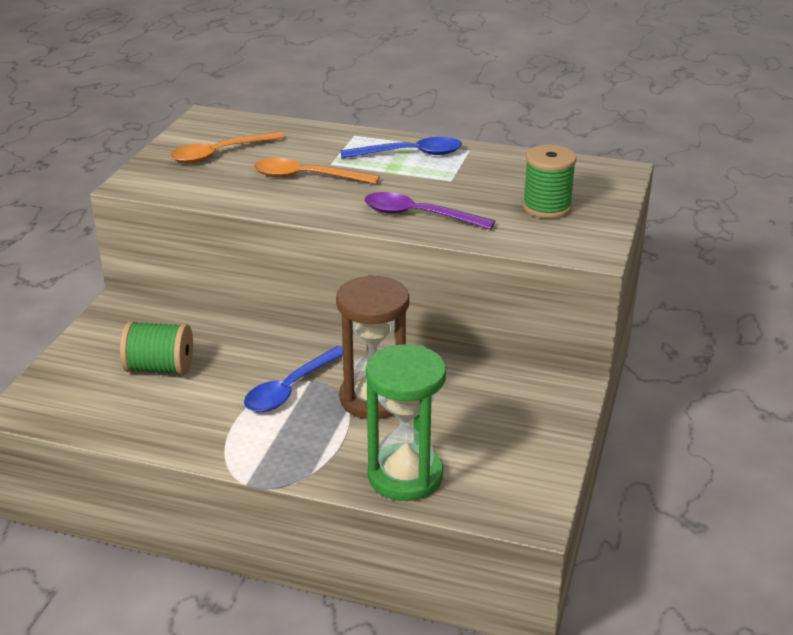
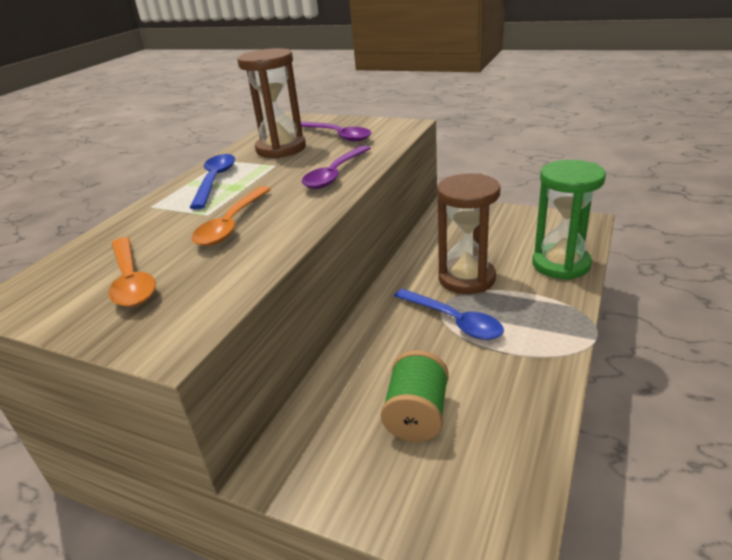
camera: 80 degrees left, 0 degrees up
(501, 176) = (281, 149): none -> brown hourglass
(547, 207) = (338, 136): green spool -> purple spoon

